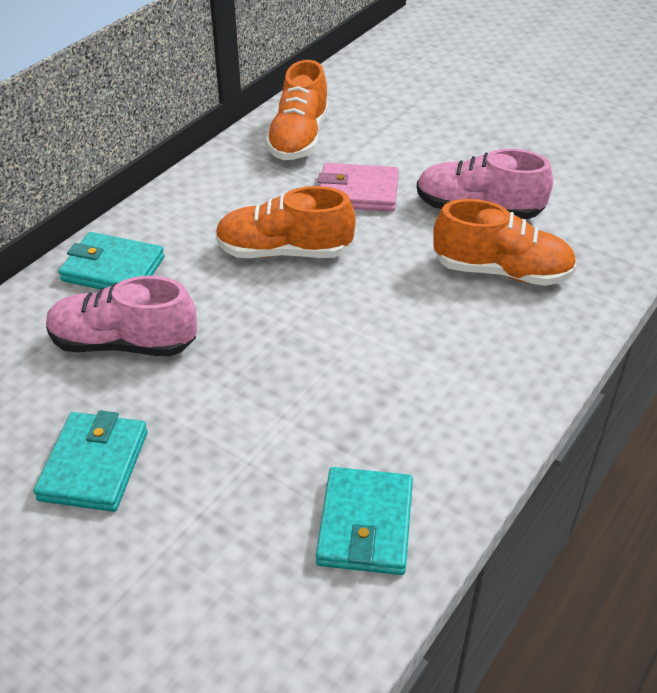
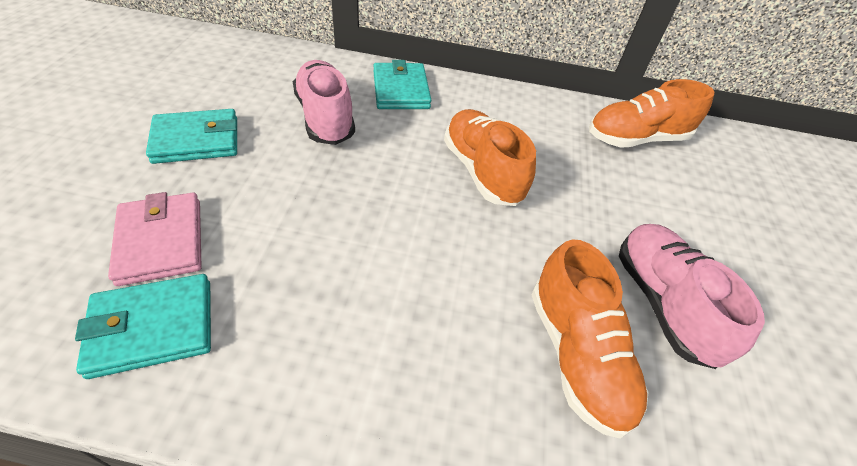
camera: 60 degrees right, 5 degrees up
(358, 192) = (601, 197): pink wallet -> pink wallet (161, 241)

